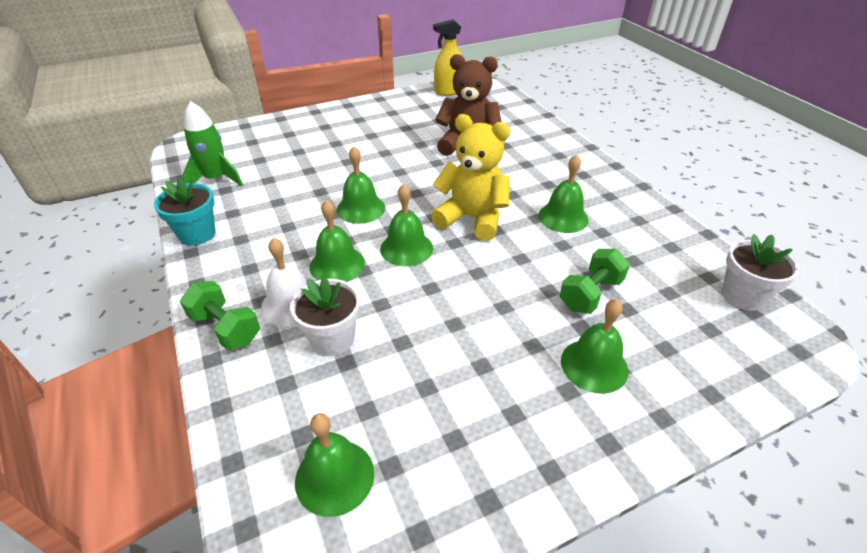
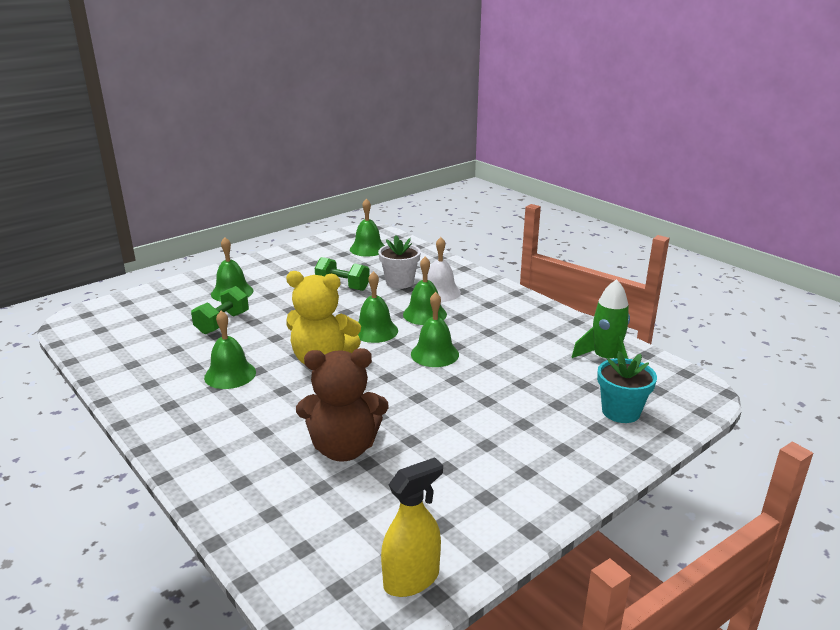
camera: 165 degrees right, 15 degrees down
(197, 234) = (556, 317): turquoise flower pot -> turquoise flower pot (621, 412)
(225, 328) = (470, 278): green dumbbell -> green dumbbell (342, 286)
(742, 296) = (98, 337): white flower pot -> none

